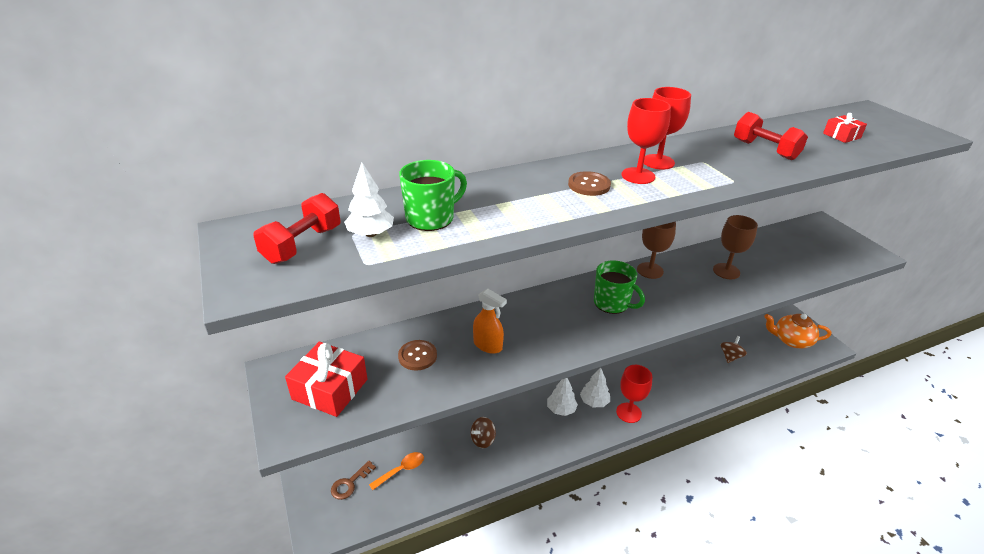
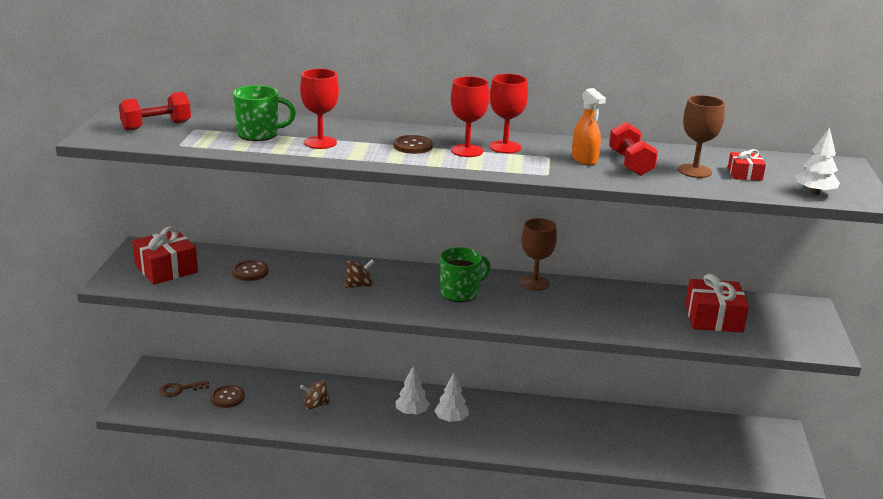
camera: 30 degrees right, 10 degrees down
(371, 234) = (206, 132): white tree -> white tree (814, 193)
(401, 470) = (227, 397): orange spoon -> brown button
(488, 345) = (312, 283): orange spray bottle -> orange spray bottle (584, 159)
(612, 303) = (460, 293): green mug -> green mug turned 105 degrees counterclockwise
(628, 412) = (476, 440): red goblet -> red goblet (320, 142)
(726, 271) = (616, 307): brown goblet -> brown goblet (694, 171)
(730, 356) = (650, 442): brown spinning top -> brown spinning top (359, 285)
(789, 255) = (713, 318): none -> red gift
(791, 340) = (750, 456): orange teapot -> none

